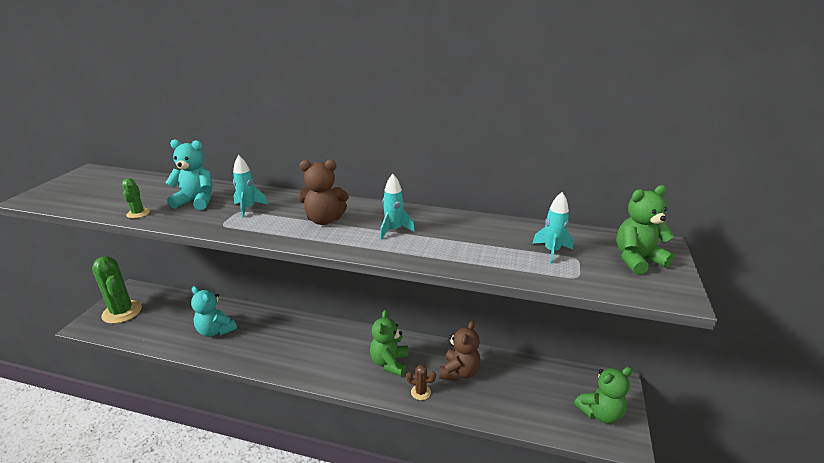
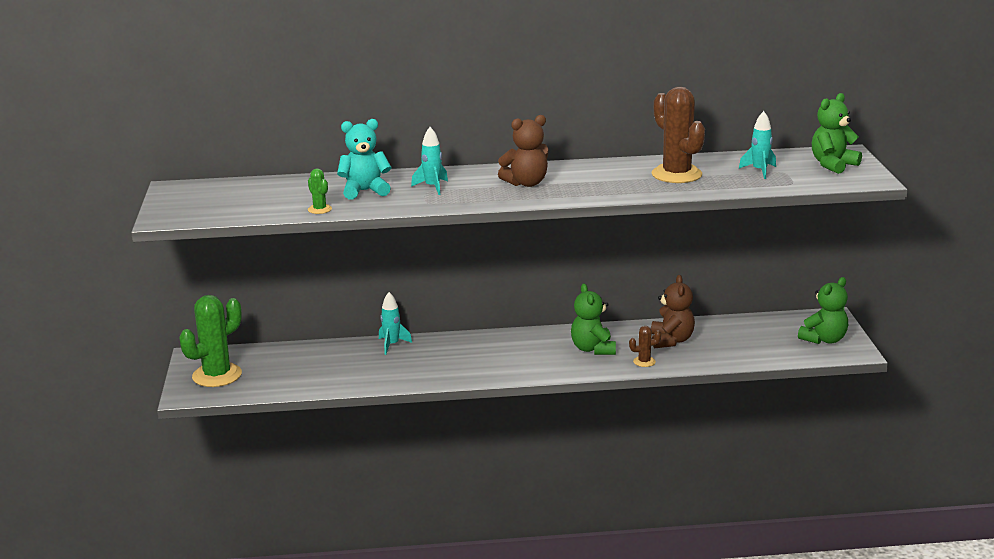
camera: 20 degrees left, 5 degrees down
(122, 312) = (217, 375): green cactus -> green cactus turned 75 degrees counterclockwise
(216, 331) = (363, 366): turquoise teddy bear -> none
(393, 230) = (604, 179): turquoise rocket -> turquoise rocket (392, 345)
(465, 238) = (676, 174): none -> brown cactus

